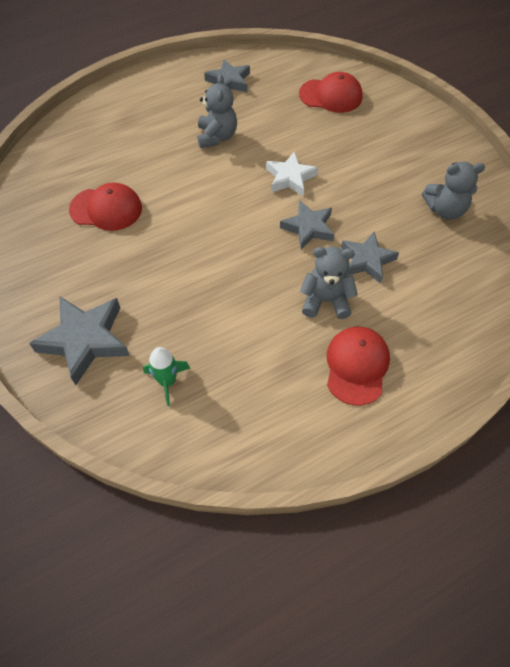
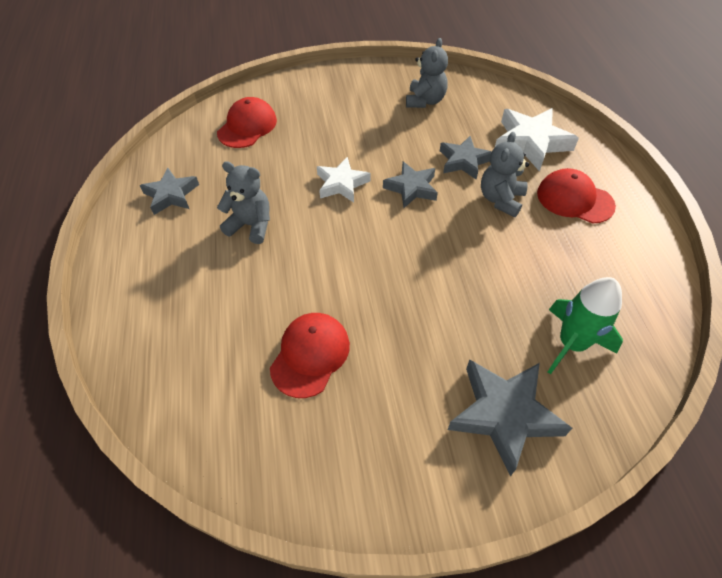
camera: 70 degrees left, 5 degrees down
(167, 381) = (571, 344): green rocket -> green rocket, size x1.52
(429, 314) = (531, 142): none -> white star

